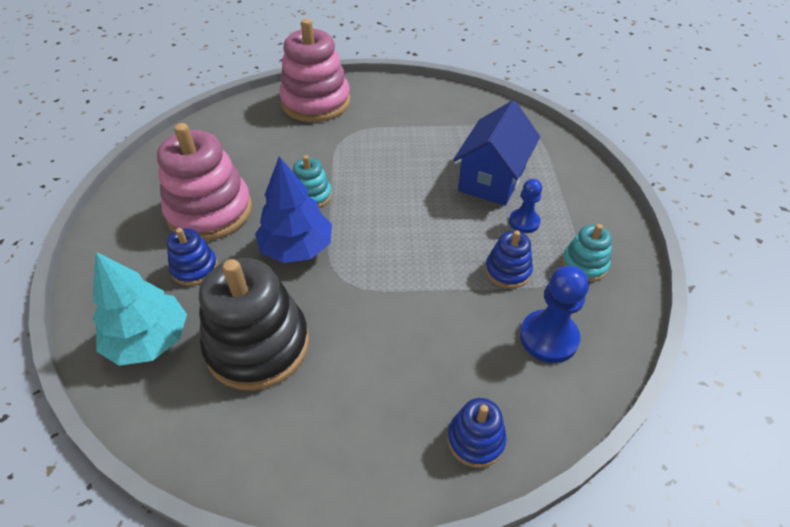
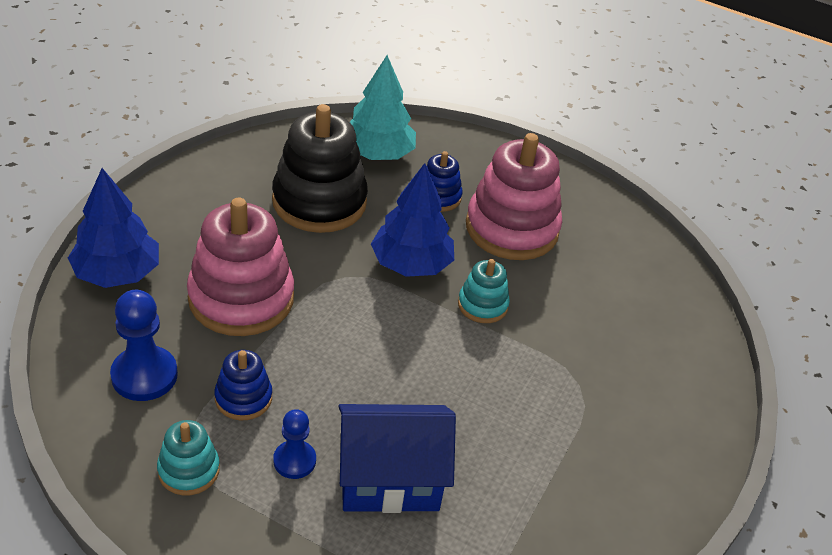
camera: 115 degrees right, 5 degrees down
(316, 102) = (677, 388): pink stacking toy -> pink stacking toy (241, 298)
(475, 439) = (117, 273): blue stacking toy -> blue tree
(492, 179) = (389, 479): blue house -> blue house turned 60 degrees counterclockwise

